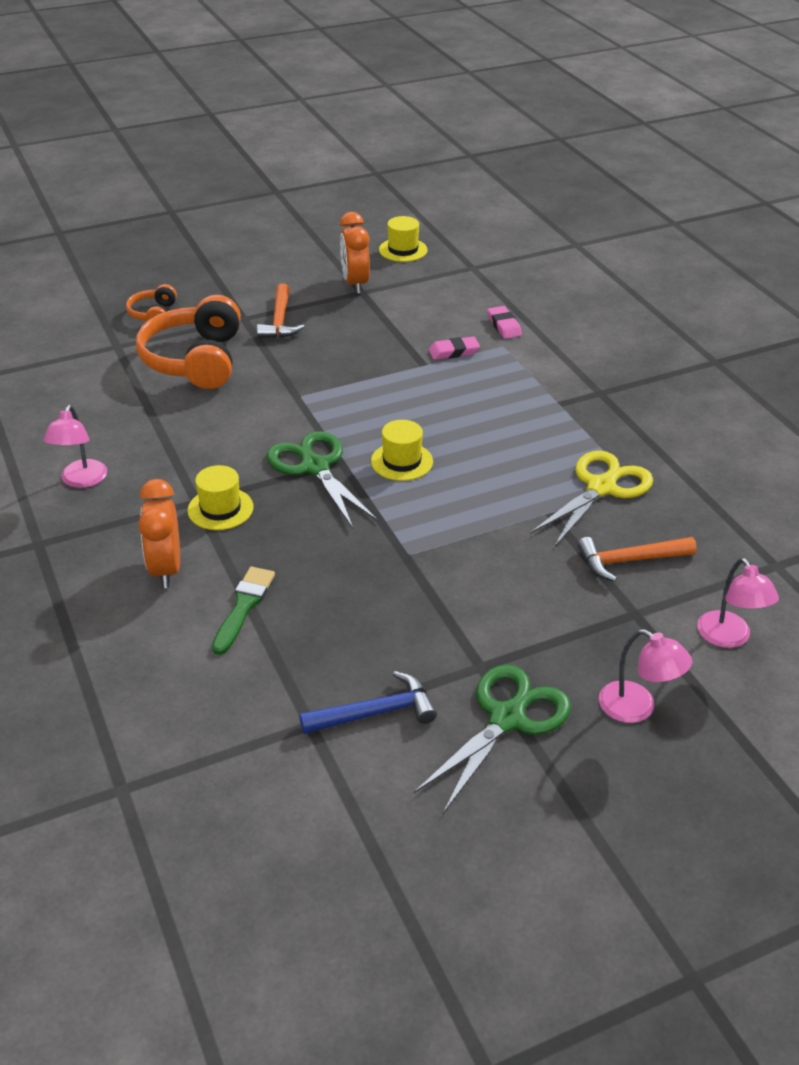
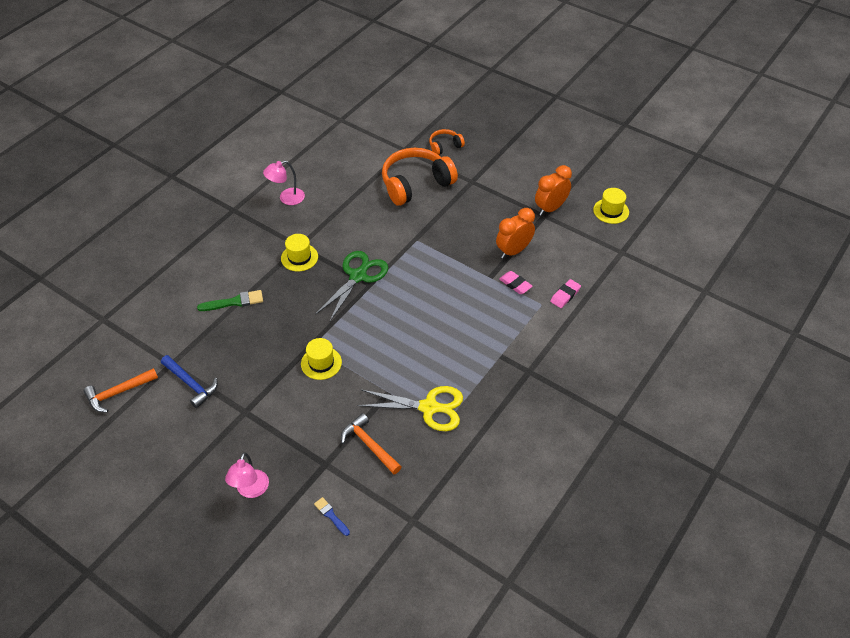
camera: 60 degrees right, 10 degrees up
(166, 569) = (243, 261): orange clock -> orange clock (513, 251)
(279, 321) = (482, 196): orange hammer -> orange hammer (118, 393)
(402, 461) = (389, 309): yellow hat -> yellow hat (321, 363)
(507, 718) = (214, 437): green scissors -> none
(729, 638) = (331, 515): pink lamp -> blue brush

